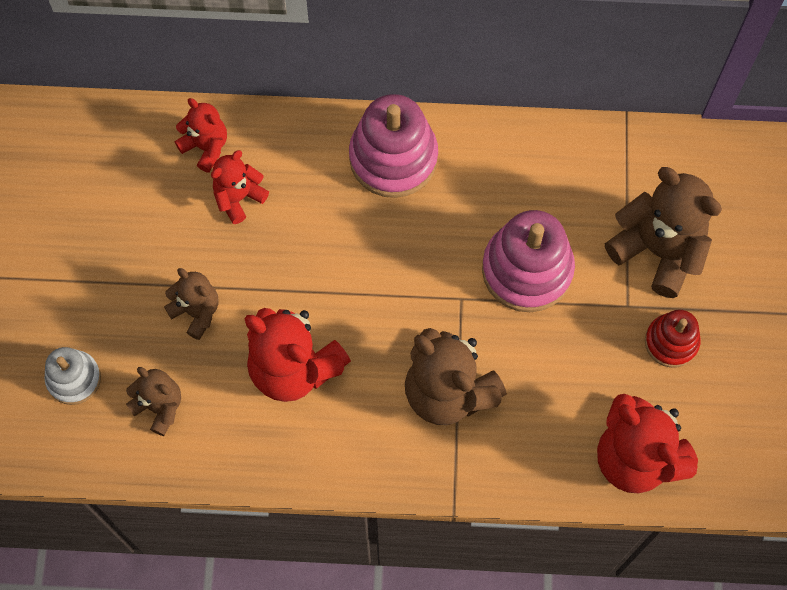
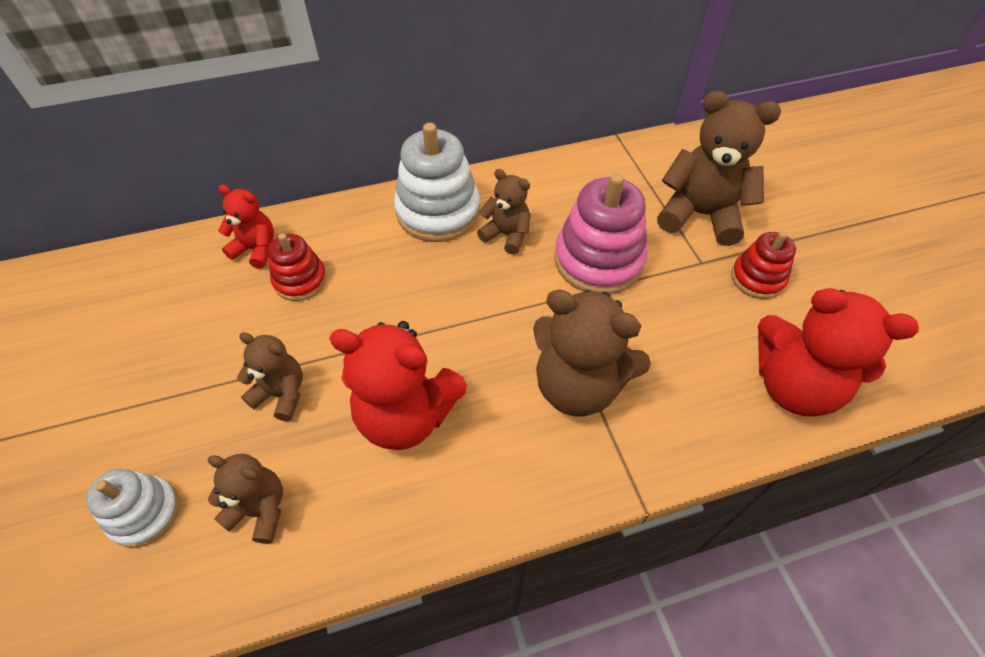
camera: 20 degrees left, 15 degrees down
(238, 198) = (300, 280): red teddy bear -> red stacking toy
(393, 158) = (438, 212): pink stacking toy -> white stacking toy
(450, 209) = (506, 235): none -> brown teddy bear

